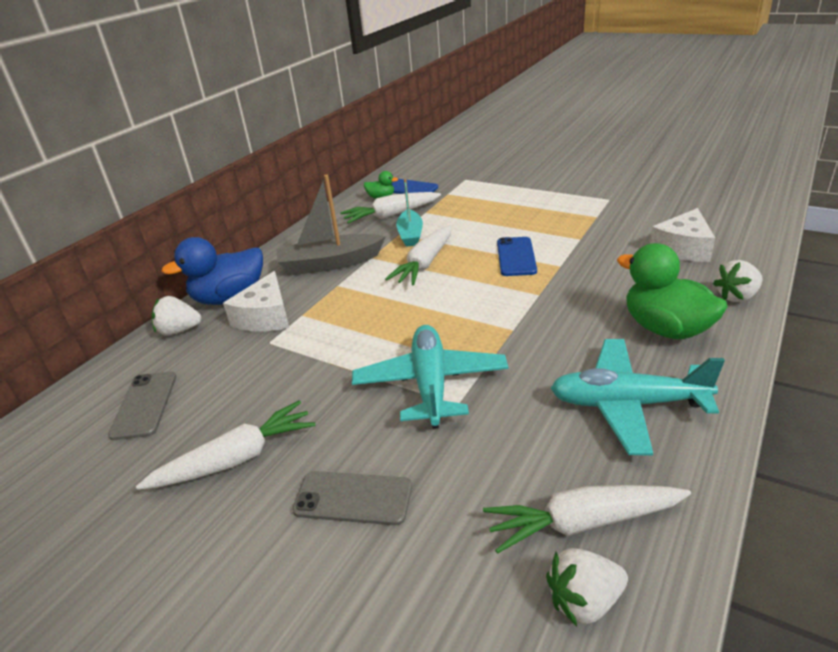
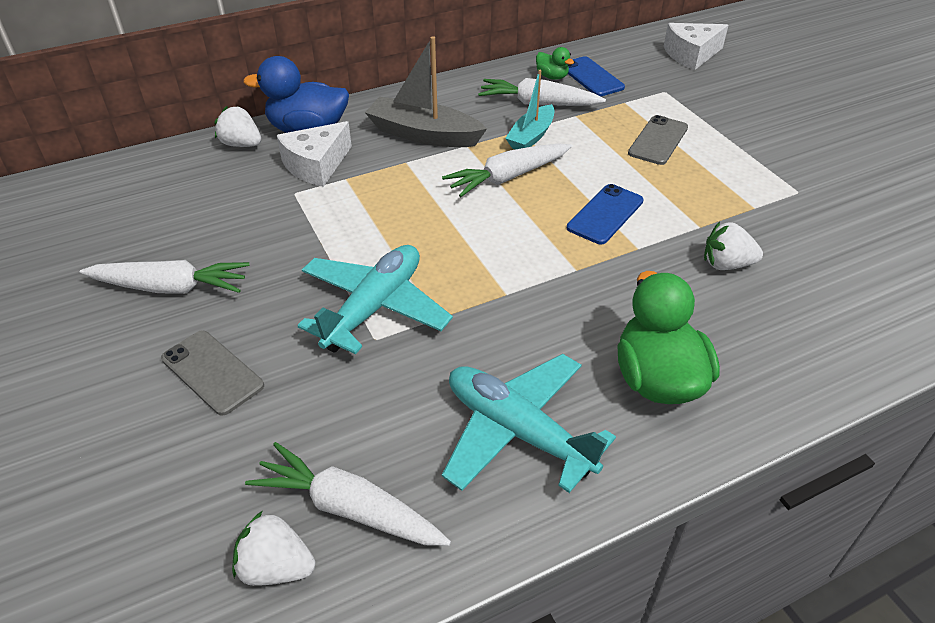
camera: 30 degrees right, 10 degrees up
(144, 405) = (157, 202): grey phone -> grey phone (658, 140)
(683, 248) = (805, 297): white cheese -> white cheese (691, 55)
(736, 296) = (787, 388): white strawberry -> white strawberry (726, 264)

